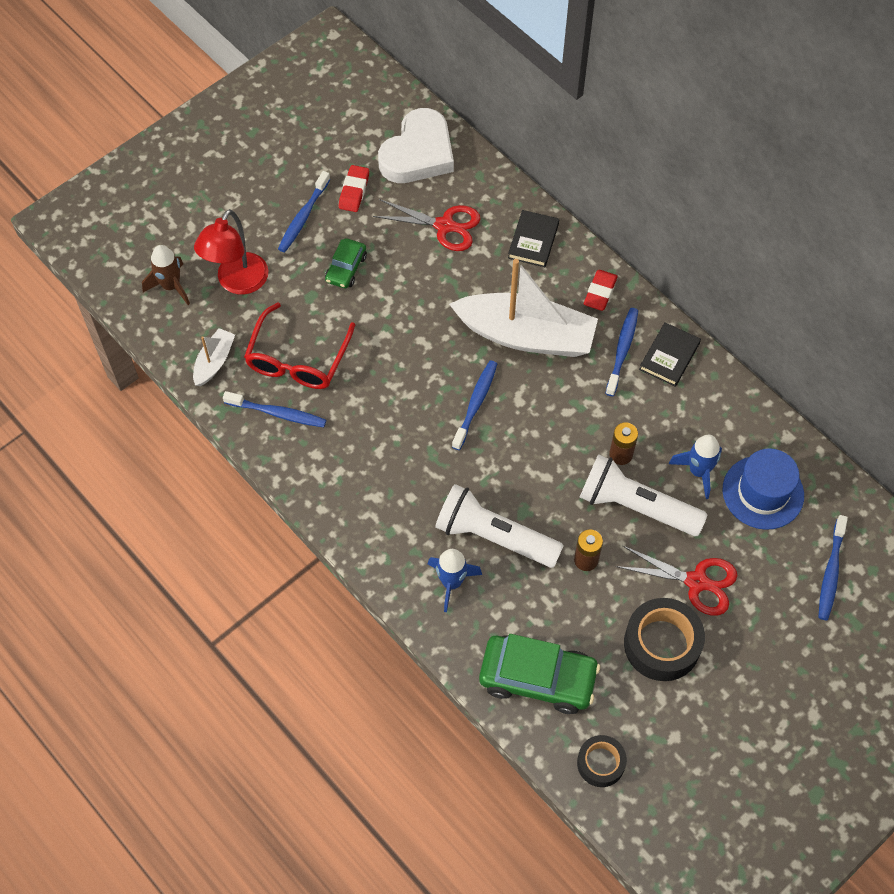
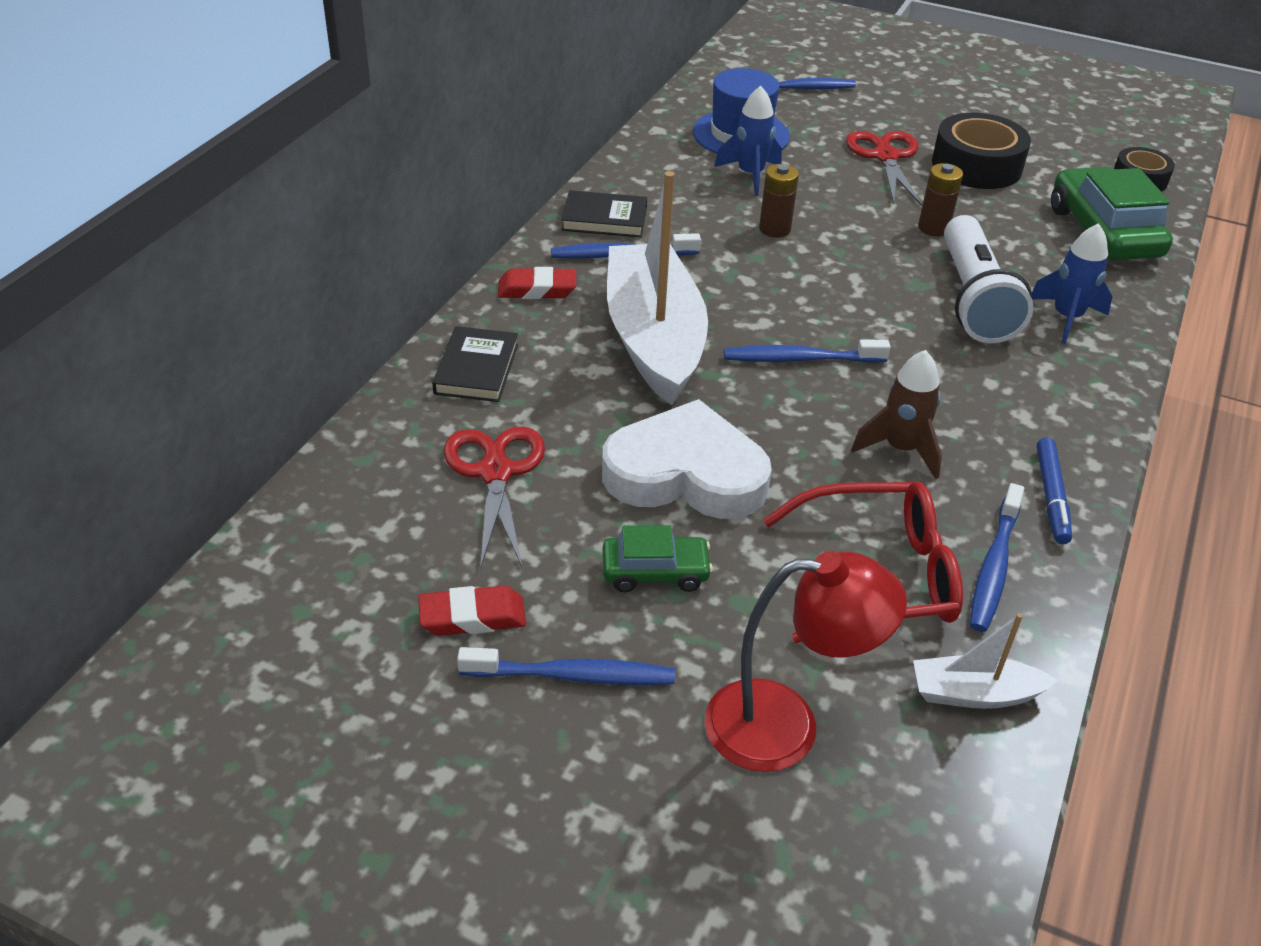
camera: 115 degrees left, 20 degrees down
(171, 286) = (869, 844): brown rocket -> brown rocket (901, 449)
(277, 413) = (994, 566): blue toothbrush -> blue toothbrush turned 150 degrees counterclockwise
(309, 470) = (1051, 496): none -> blue marker
(418, 153) = (341, 551): white heart -> white heart (686, 473)
(533, 241) = (476, 369): black book -> black book turned 75 degrees counterclockwise
(636, 506) = (833, 207): white flashlight -> none

